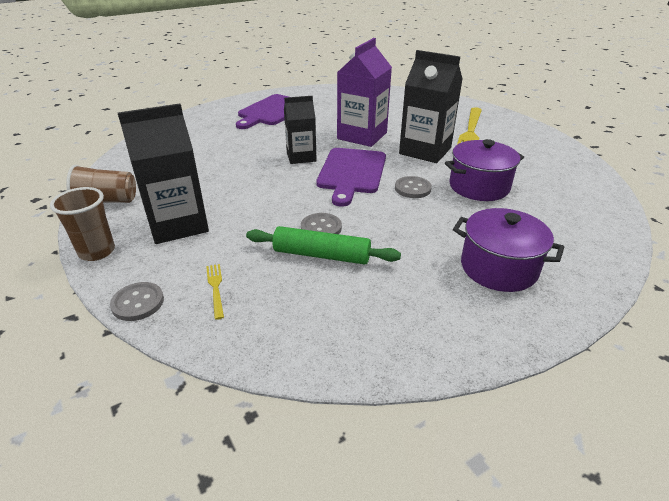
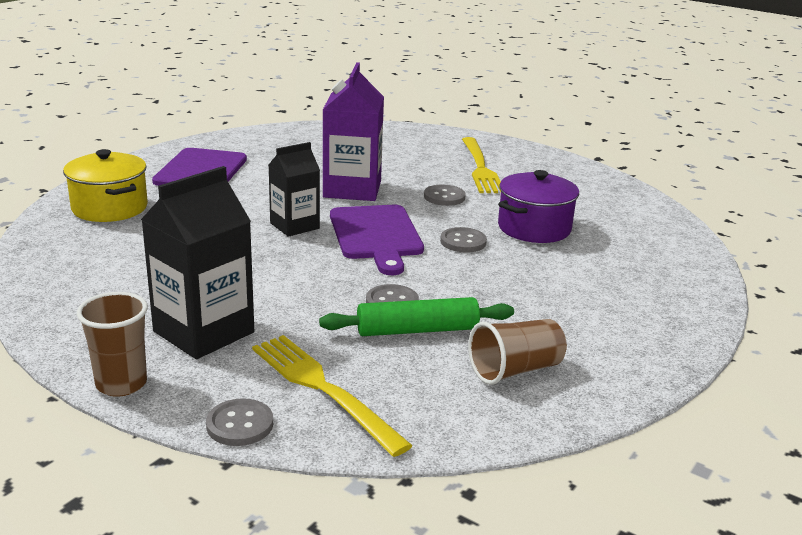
camera: 25 degrees left, 10 degrees down
(107, 201) = (67, 323): brown cup -> brown cup (515, 370)
(199, 127) = (110, 208): none -> yellow pot
(216, 288) = (323, 389): yellow fork -> yellow fork, size x2.18
(425, 151) = (444, 197): black carton -> grey button
(498, 268) = (611, 305): purple pot -> none

